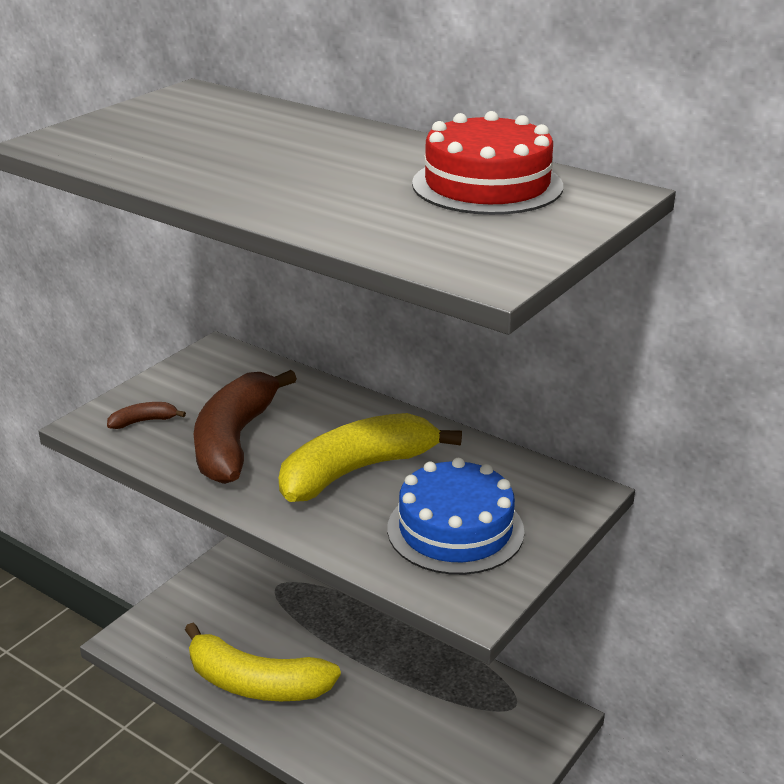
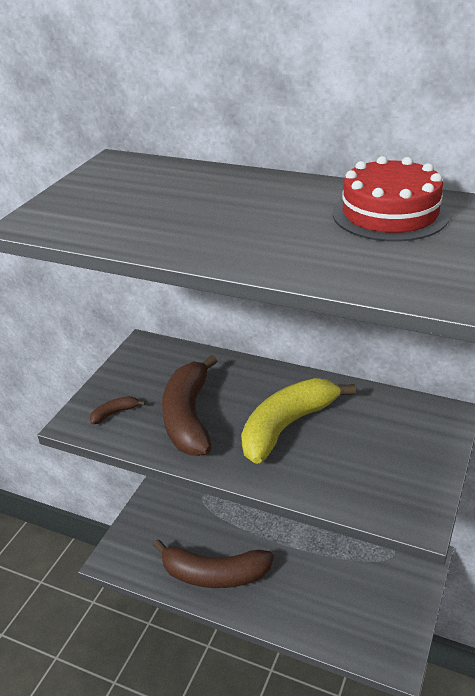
camera: 10 degrees left, 5 degrees up
(256, 683) = (214, 574): yellow banana -> brown banana
(455, 529) = (377, 461): blue cake -> none

